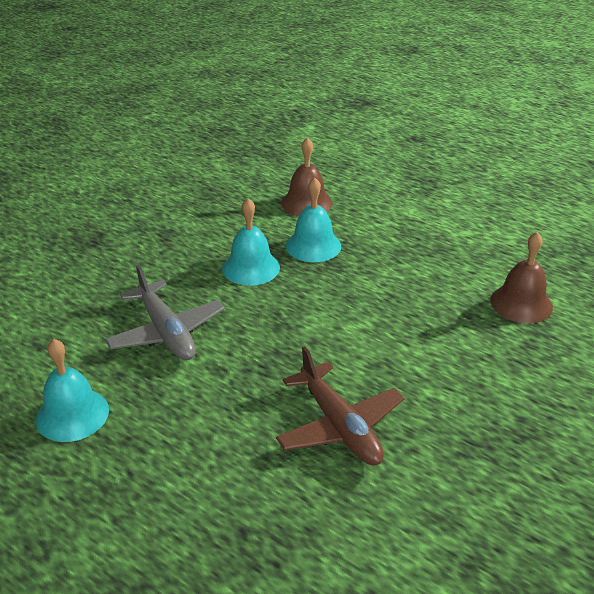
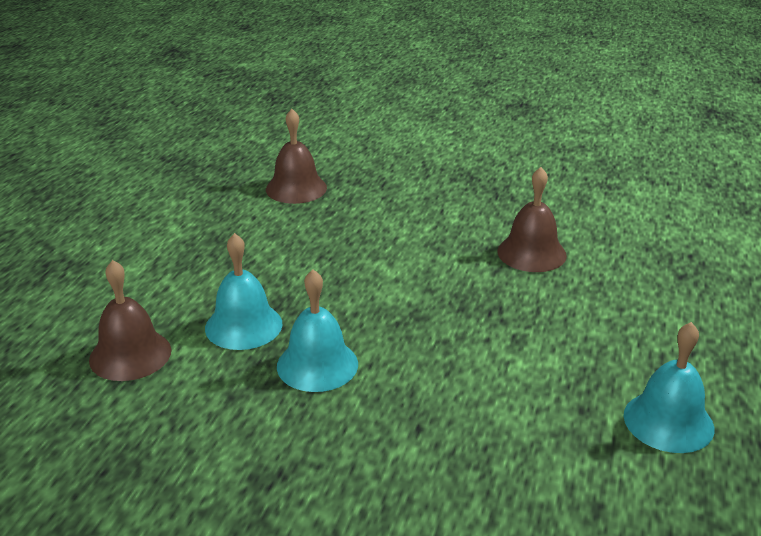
camera: 110 degrees left, 5 degrees down
(166, 332) = (487, 396): grey plane -> none
(340, 426) = (531, 253): brown plane -> brown bell

